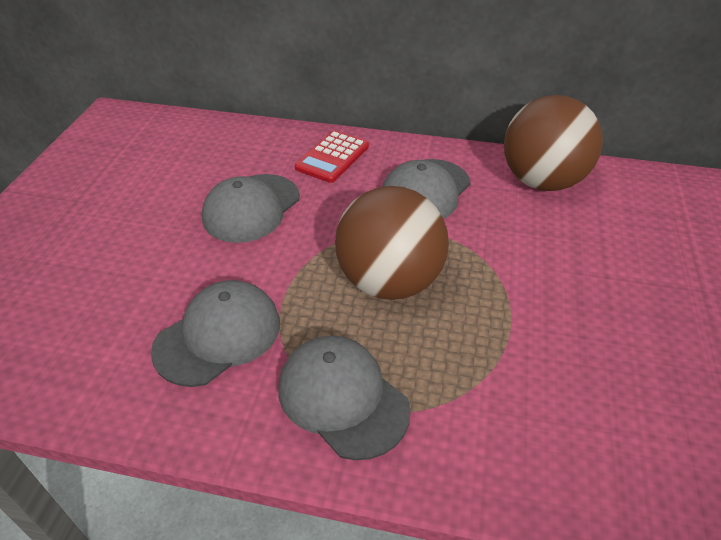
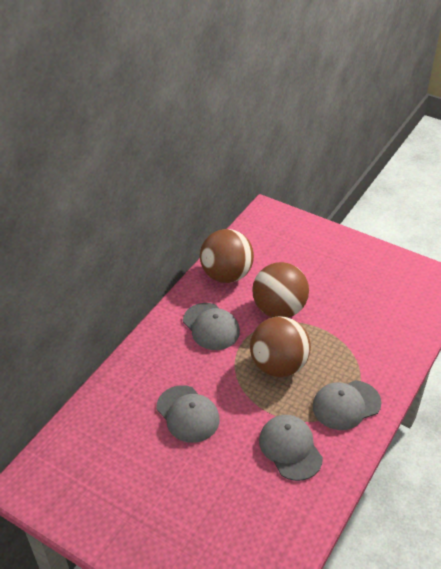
camera: 70 degrees left, 0 degrees up
(332, 157) = (155, 360): red calculator -> none
(514, 255) = (279, 309): none -> brown ball

